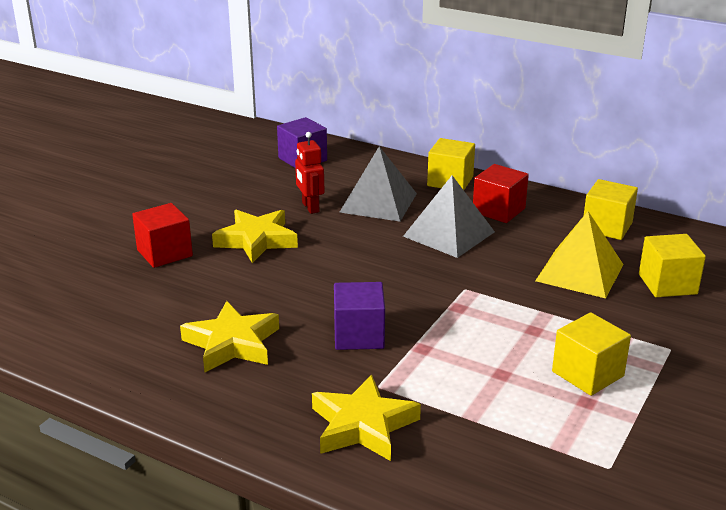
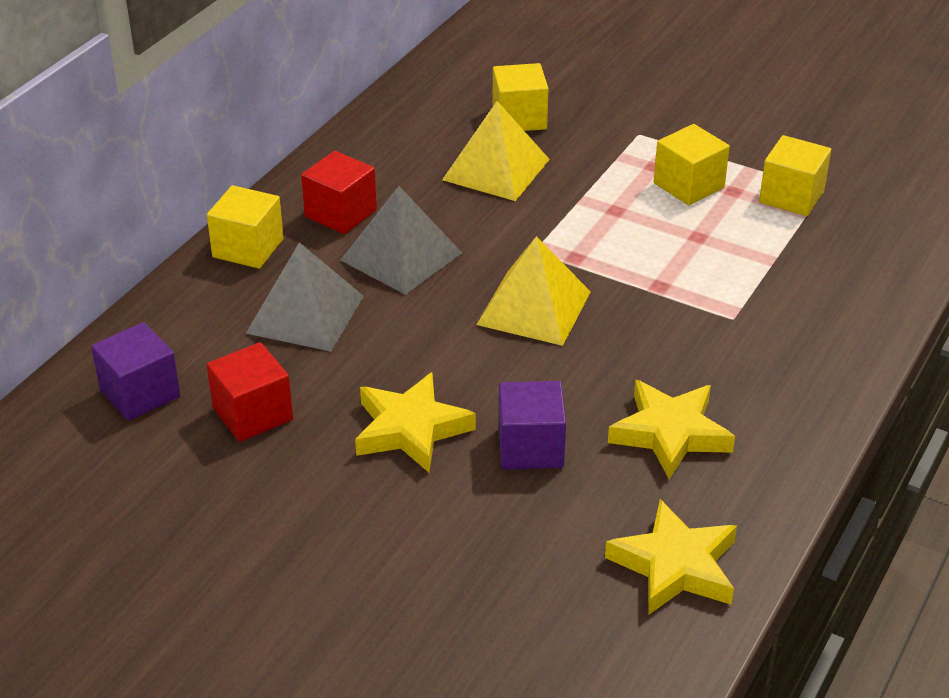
camera: 90 degrees left, 10 degrees up
(164, 253) = (446, 523): red cube -> red cube (252, 414)
(310, 207) = (313, 380): red robot -> none
(359, 335) = (640, 332): purple cube -> purple cube (530, 447)
(362, 425) = (801, 329): yellow star -> yellow star (675, 566)
(389, 287) = (534, 308): none -> yellow pyramid
(607, 227) = (390, 139): yellow cube -> yellow cube (791, 196)

